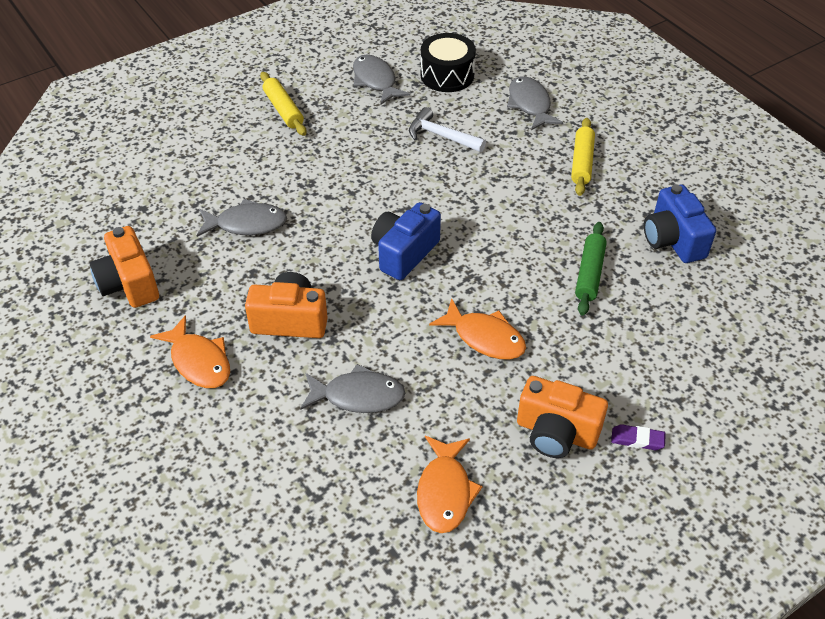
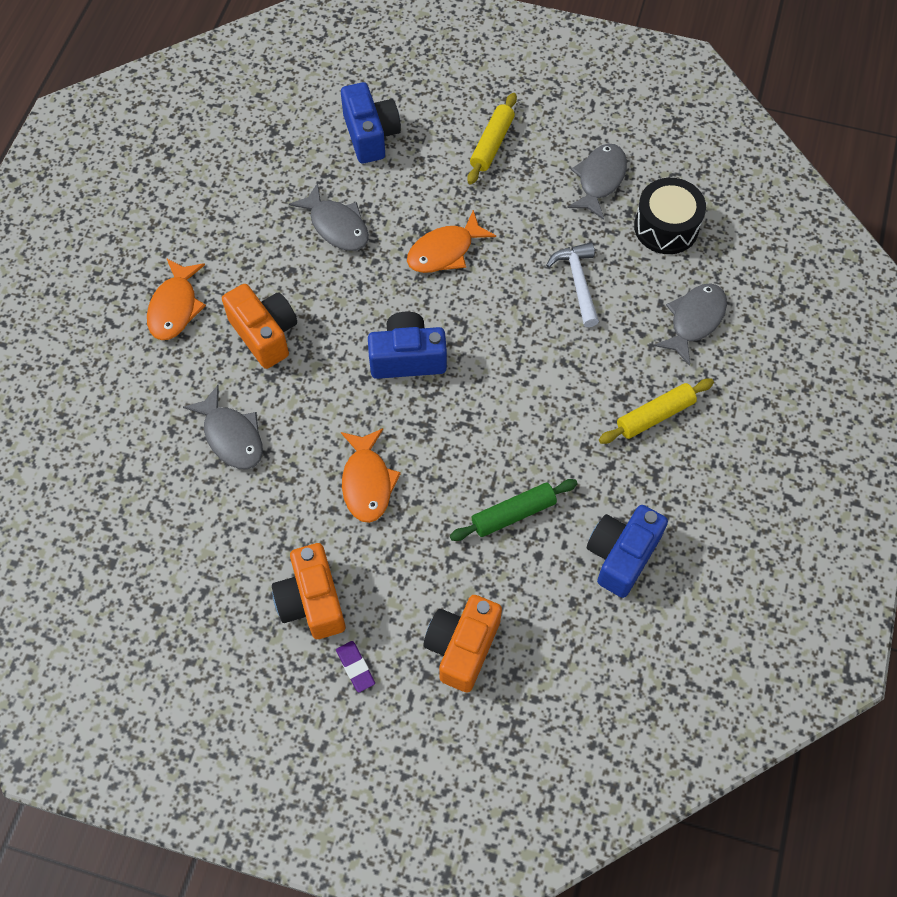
camera: 50 degrees right, 15 degrees up
(129, 283) = (207, 202): orange camera -> orange camera (462, 647)
(195, 161) = (371, 135): none -> blue camera
(445, 492) = (191, 560): orange fish -> orange fish (445, 251)

